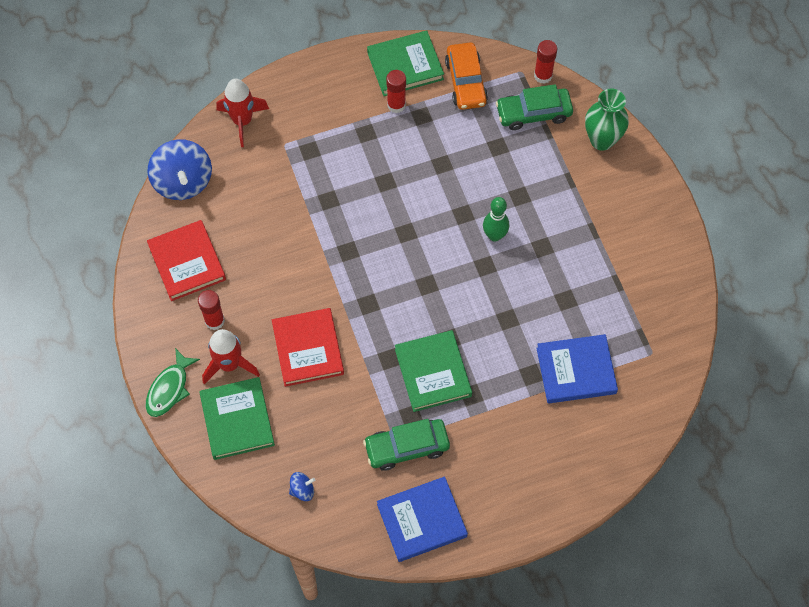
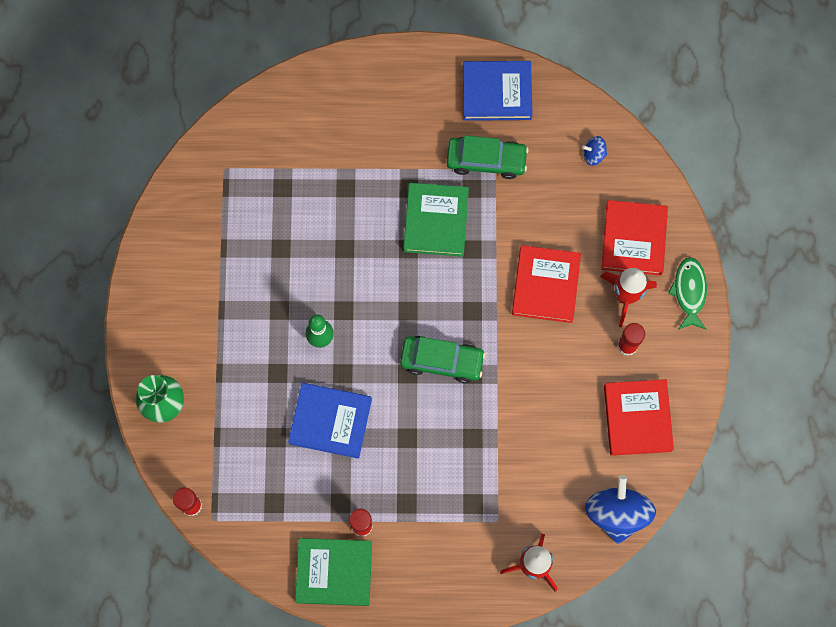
camera: 160 degrees left, 10 degrees up
(169, 388) = (689, 292): green fish -> green fish turned 45 degrees counterclockwise
(237, 420) = (634, 239): green book -> red book
(465, 82) = (277, 528): orange car -> none
(533, 113) = (222, 463): green car -> green car (442, 361)
(576, 371) = (302, 176): blue book -> blue book (330, 421)

